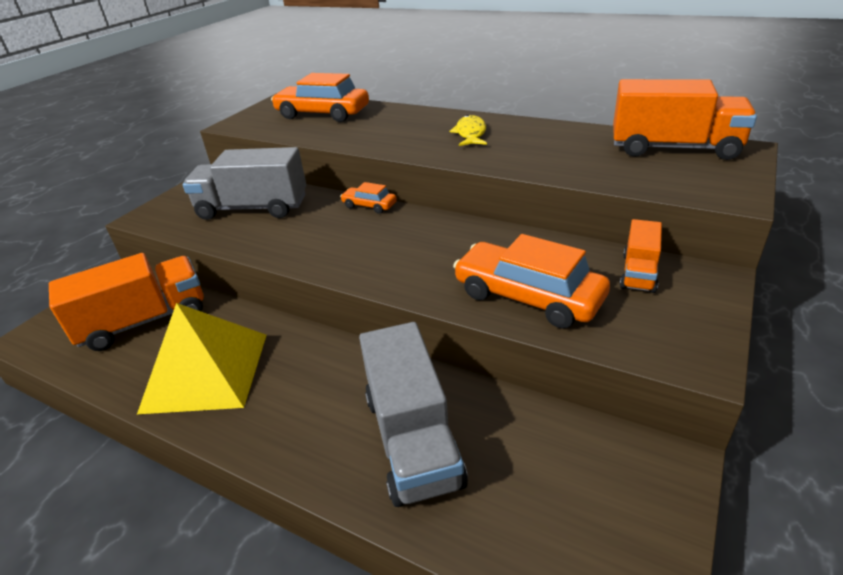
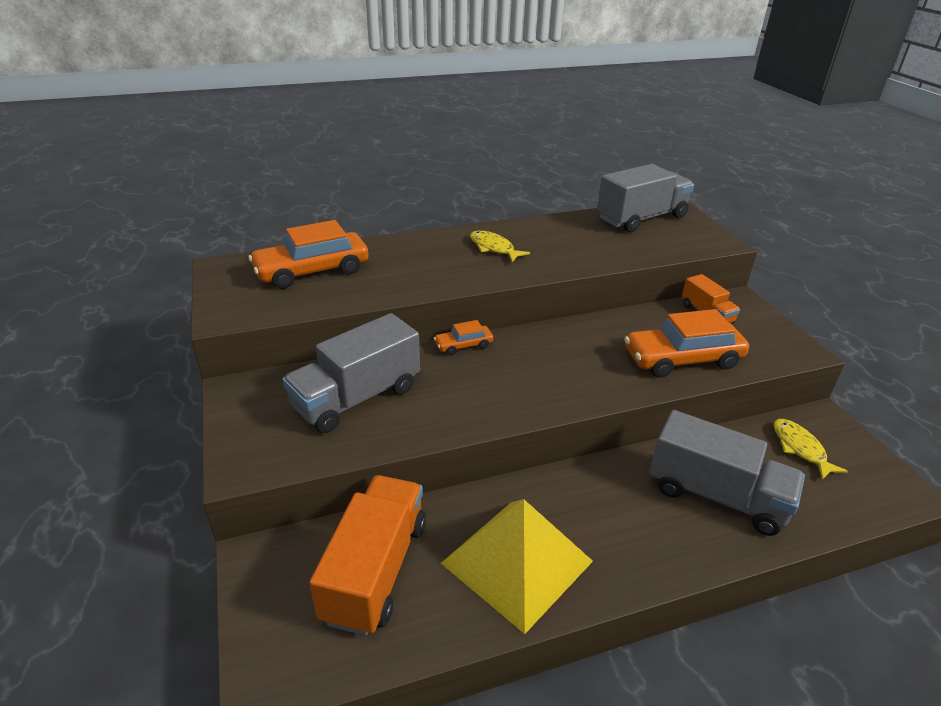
camera: 50 degrees left, 0 degrees up
(579, 467) = (800, 448): none -> yellow fish
(673, 148) = (641, 218): orange truck -> grey truck

